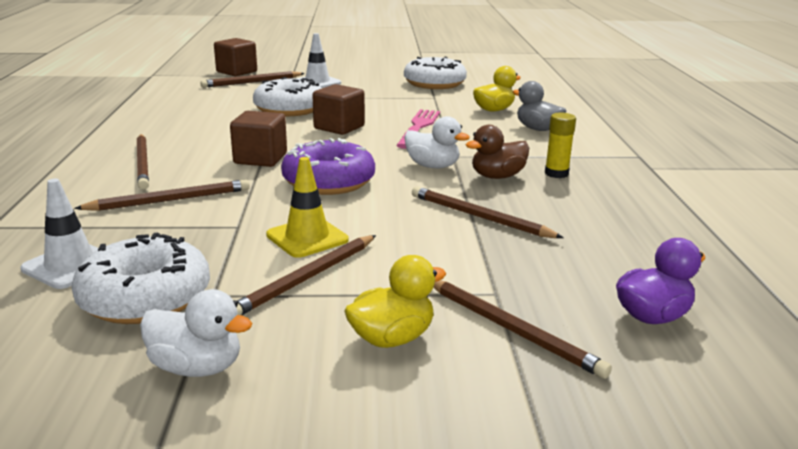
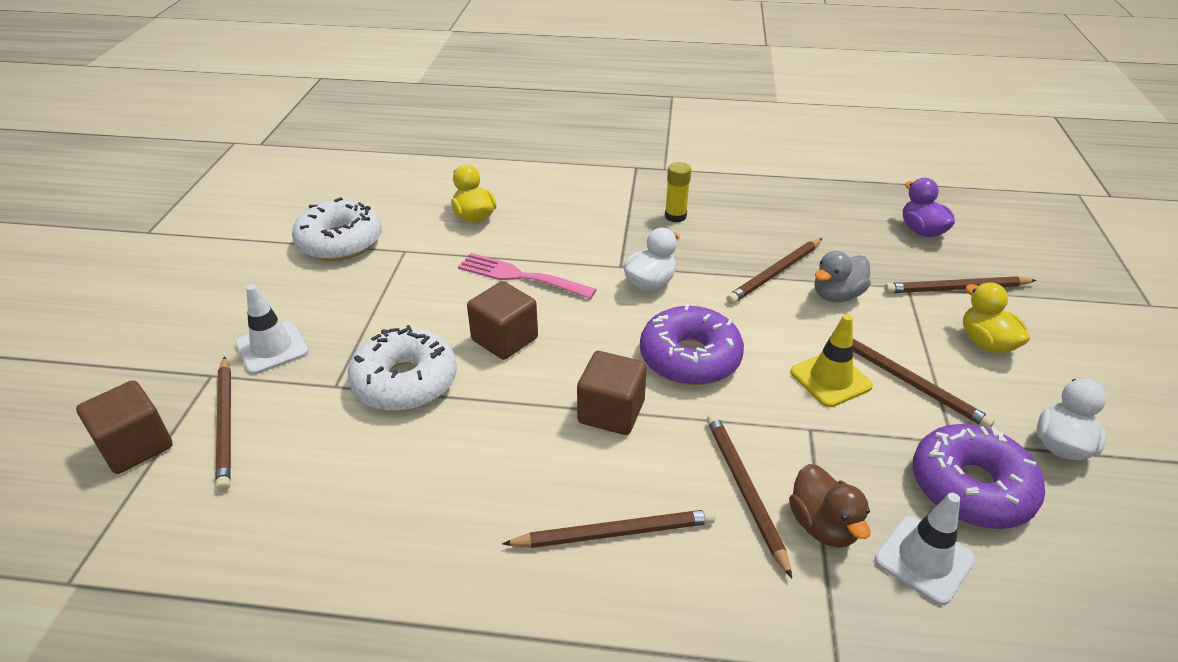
camera: 80 degrees left, 15 degrees up
(145, 297) = (970, 488): white donut -> purple donut
(497, 176) = (681, 249): brown duck -> brown duck (823, 526)
(511, 329) = (956, 289): brown pencil -> brown pencil turned 150 degrees counterclockwise
(537, 129) = (549, 202): grey duck -> grey duck (837, 295)

